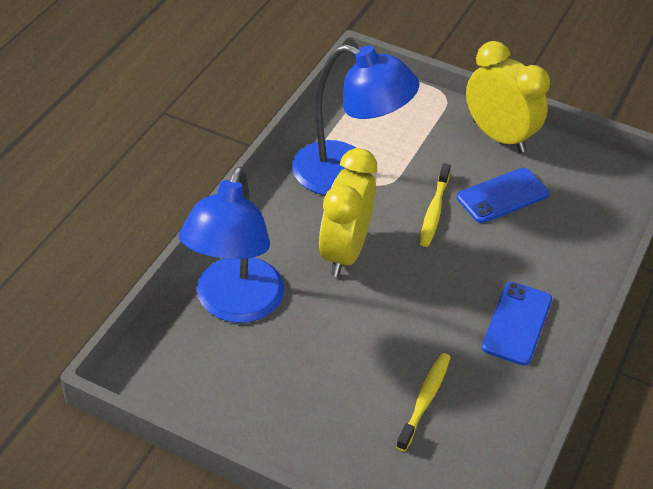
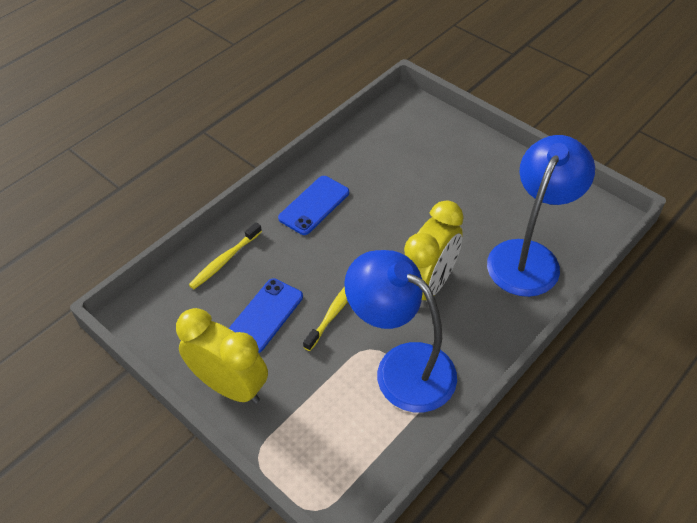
camera: 160 degrees left, 5 degrees up
(424, 400) = (404, 168): yellow toothbrush -> yellow toothbrush (224, 260)
(499, 136) = (230, 386): yellow clock -> yellow clock turned 150 degrees clockwise
(502, 196) = (265, 315): blue phone -> blue phone turned 45 degrees counterclockwise

